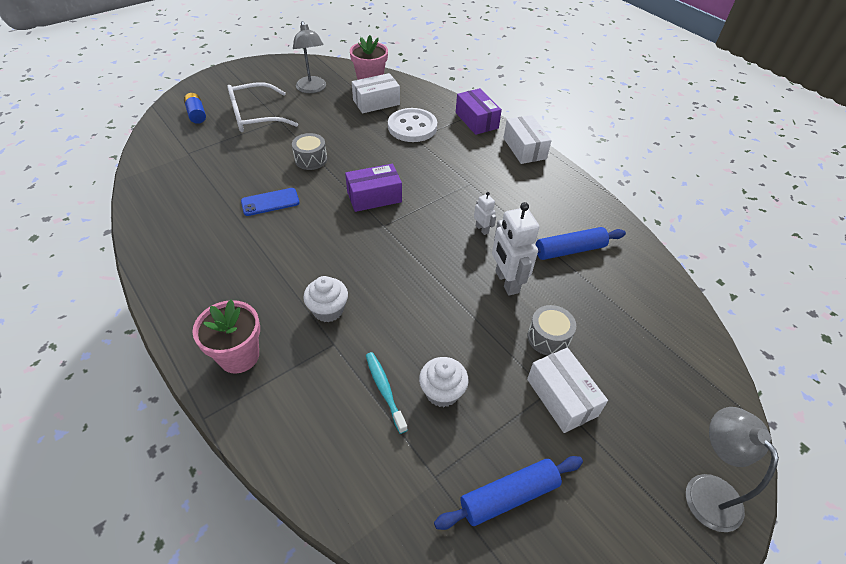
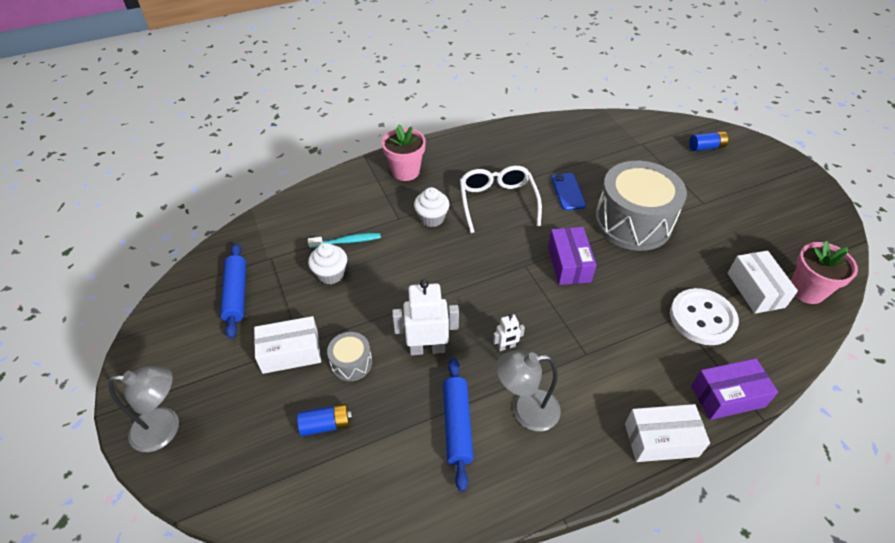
camera: 105 degrees right, 0 degrees up
(255, 117) = (707, 185): white glasses -> white glasses (497, 202)
(311, 159) = (633, 222): grey drum -> grey drum, size x2.25
(312, 89) = (775, 233): grey lamp -> grey lamp (525, 410)
(618, 340) = (326, 424): none -> blue battery

